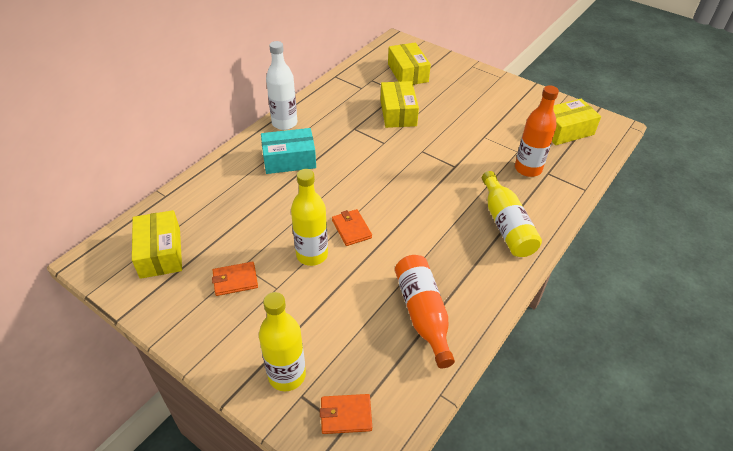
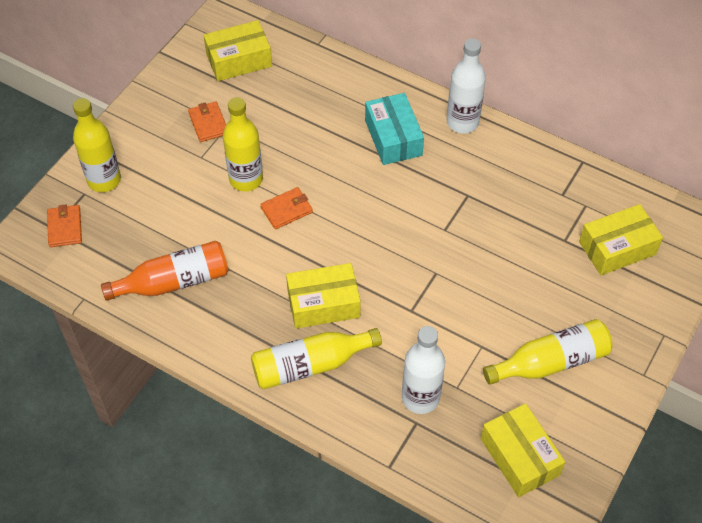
camera: 85 degrees right, 10 degrees up
(398, 113) = (512, 241): yellow box -> yellow box (323, 304)
(494, 109) = (550, 362): none -> yellow bottle
(528, 169) = (420, 398): orange bottle -> white bottle

